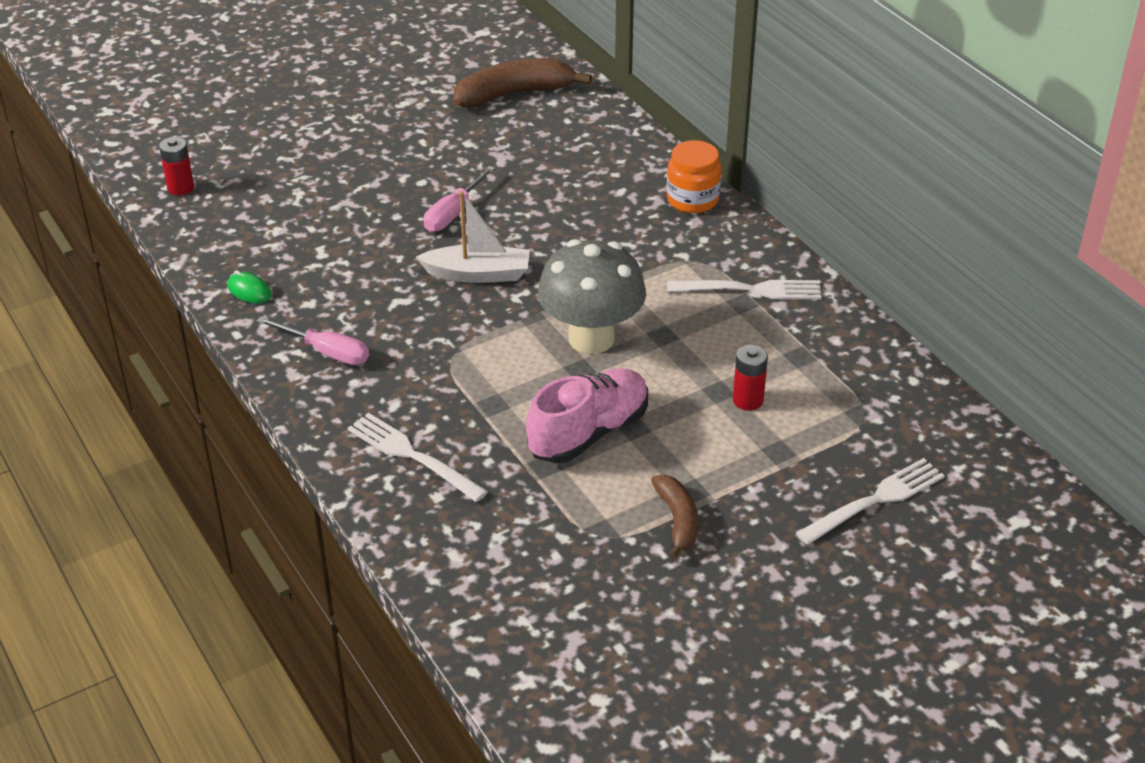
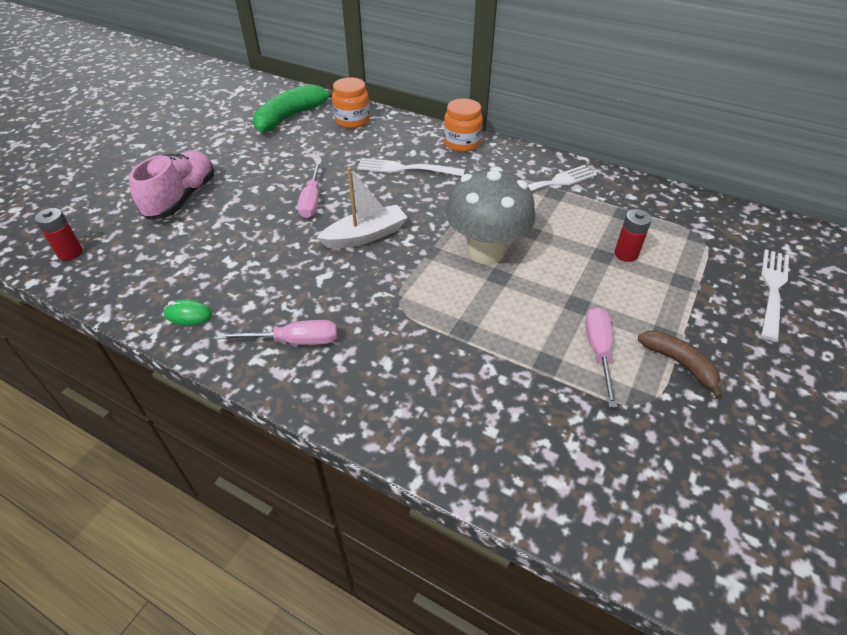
camera: 30 degrees left, 5 degrees up
(412, 456) = (440, 402): white fork -> white fork (406, 169)
(514, 94) = (291, 117): brown banana -> green banana
(584, 123) = (352, 121): none -> orange jar
(589, 433) = (552, 322): pink shoe -> pink shoe (182, 198)
(607, 477) = (598, 351): none -> pink screwdriver

